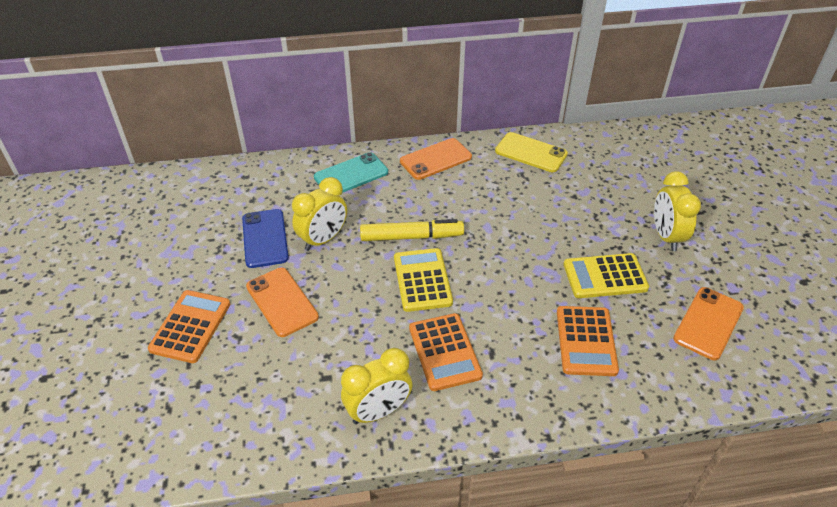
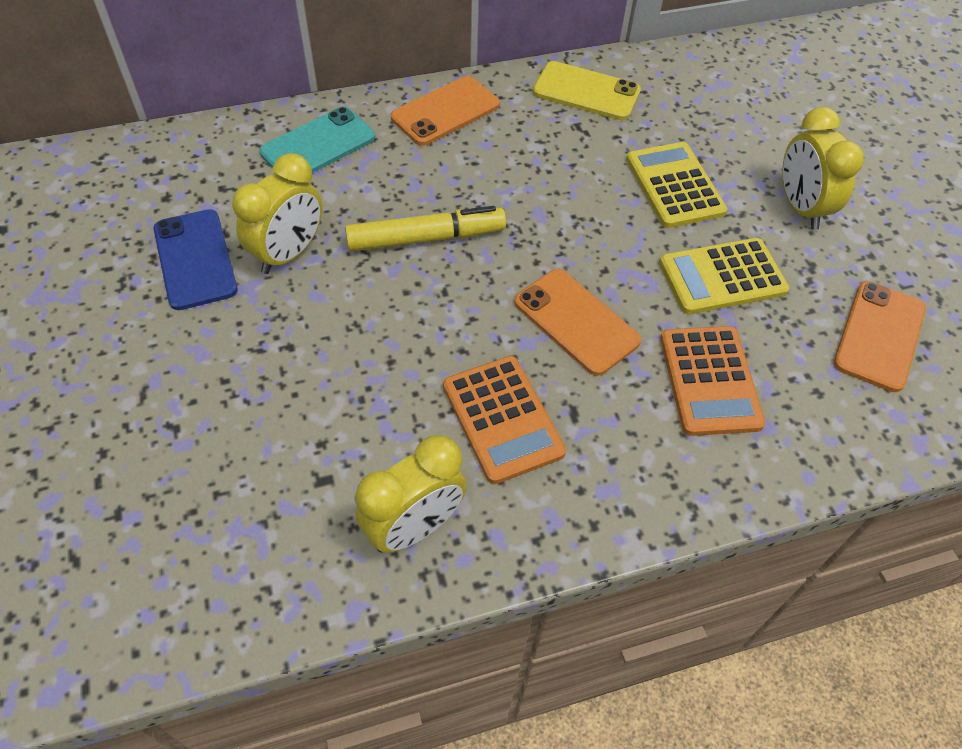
camera: 10 degrees left, 10 degrees up
(190, 326) = (93, 417): orange calculator -> none
(282, 302) = (236, 362): orange phone -> orange phone (576, 321)
(422, 280) = (452, 306): yellow calculator -> yellow calculator (674, 186)

